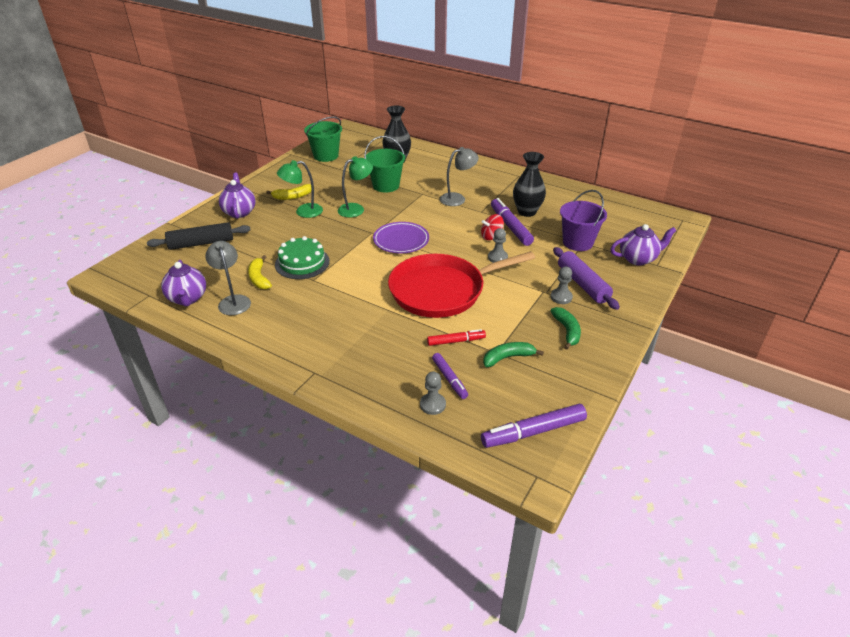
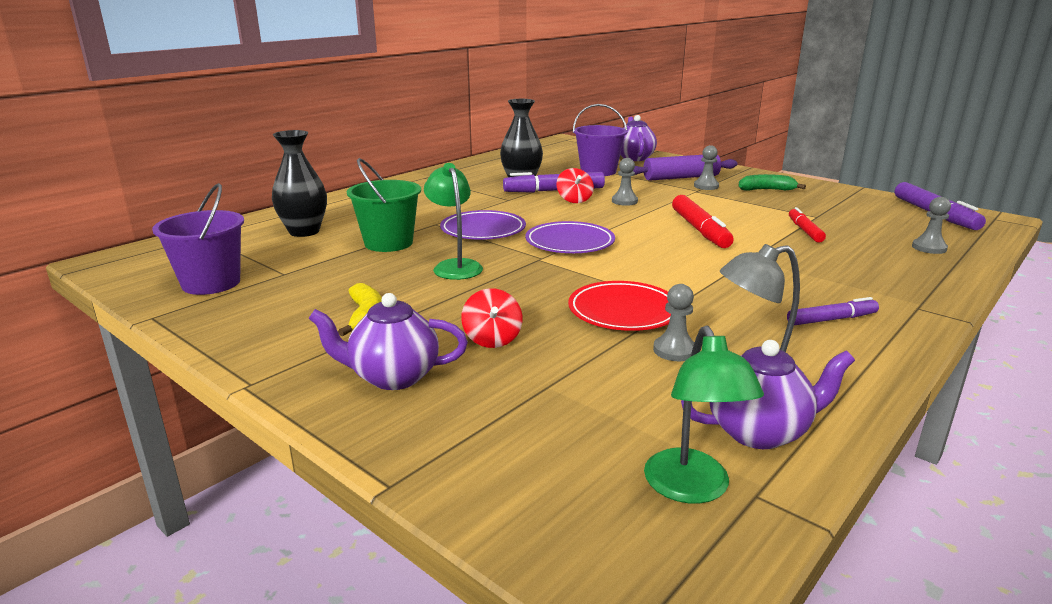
camera: 80 degrees left, 15 degrees down
(201, 243) = (521, 425): black rolling pin -> none
(259, 278) = (674, 350): yellow banana -> grey pawn
(271, 229) = (492, 339): none -> red spinning top
(302, 263) = (623, 311): green cake -> red plate
(303, 212) = (437, 308): green lamp -> green lamp (692, 489)
(326, 156) = (211, 283): green bucket -> purple bucket
(415, 210) = (483, 230): none -> purple plate
(441, 290) = (700, 230): red pan -> red marker
(449, 379) = (877, 238): purple marker -> purple marker (831, 319)
(457, 198) = (465, 207): grey lamp -> none
(508, 357) = (823, 213): green banana -> none

